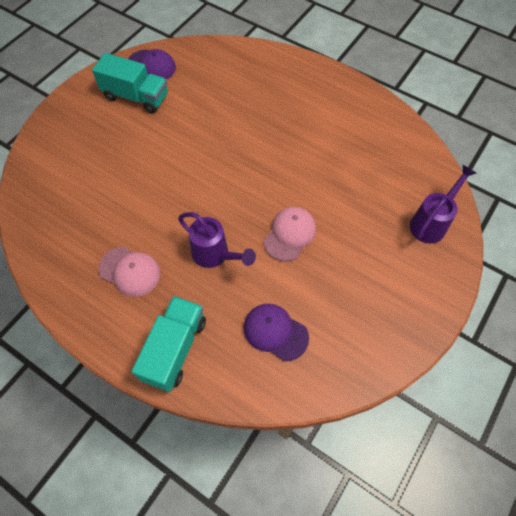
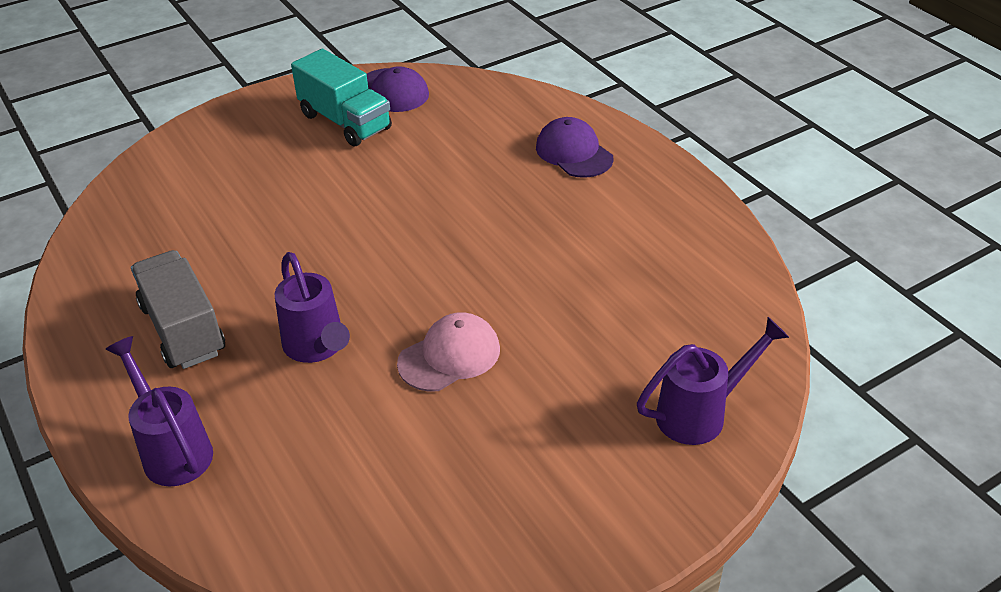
camera: 25 degrees right, 20 degrees down
(130, 271) = (183, 329): pink cap -> grey truck
(174, 349) = (172, 449): turquoise truck -> purple watering can
(275, 332) = (335, 480): purple cap -> purple cap (574, 153)

